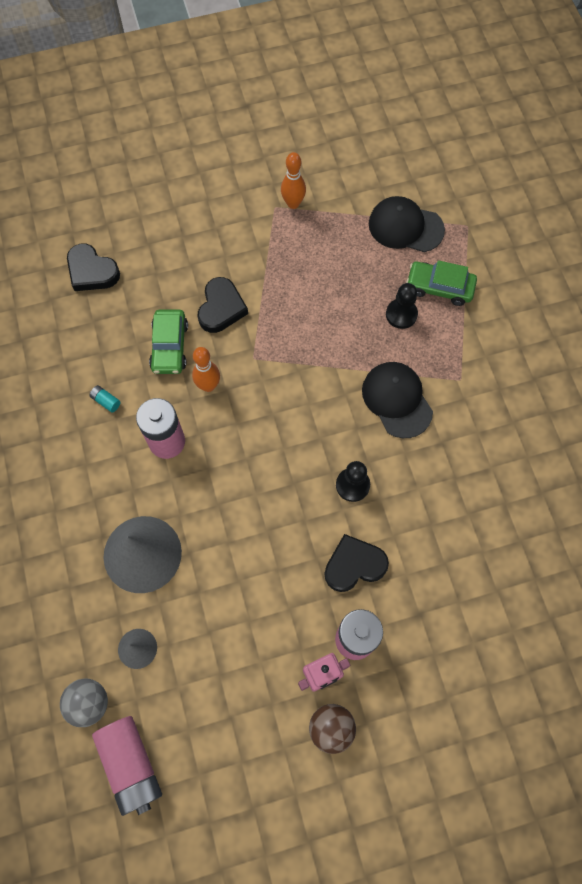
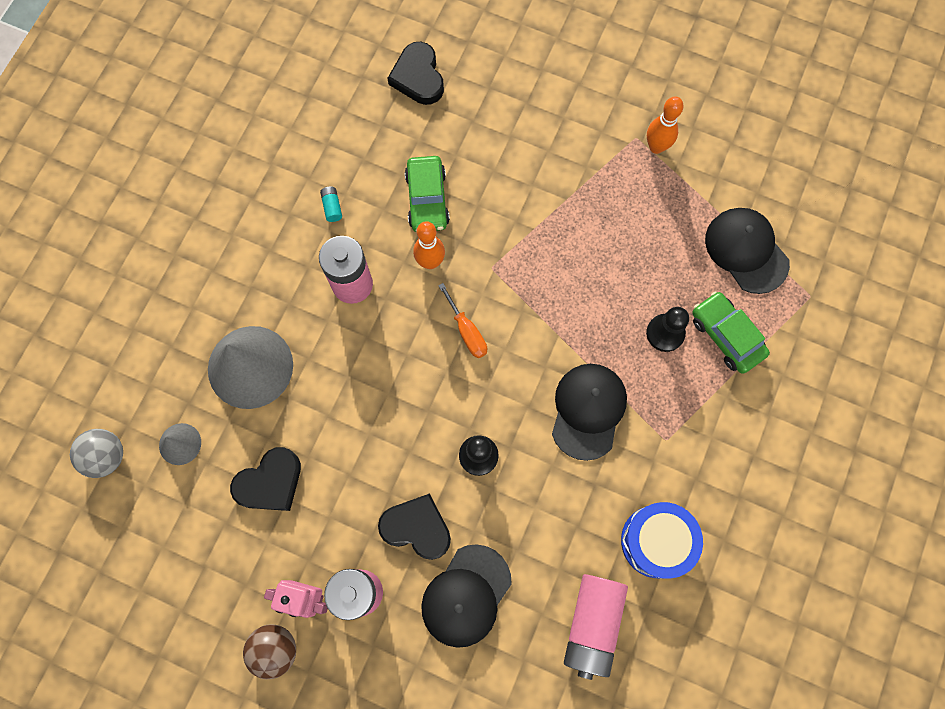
camera: 40 degrees right, 5 degrees up
(131, 764) = (96, 535): pink battery -> pink battery (592, 624)
(169, 346) = (427, 199): green car -> green car turned 45 degrees counterclockwise
(221, 308) = (503, 198): black heart -> black heart (270, 482)
(273, 411) = (467, 331): none -> orange screwdriver
(425, 581) = (466, 595): none -> black cap
(510, 446) = (656, 541): none -> blue drum

